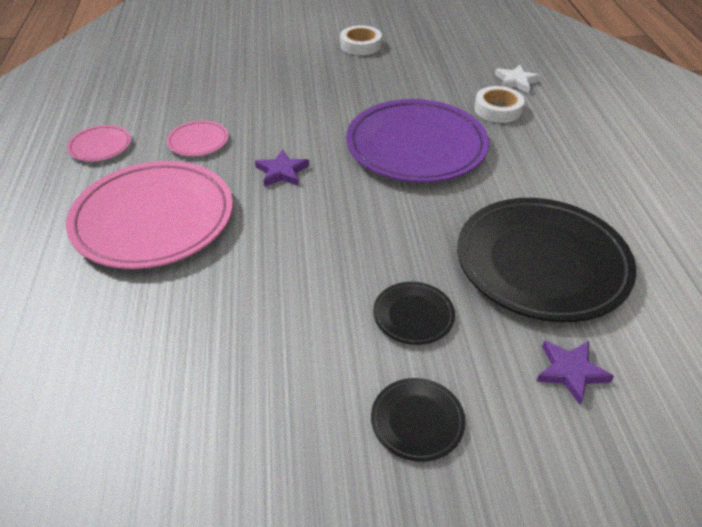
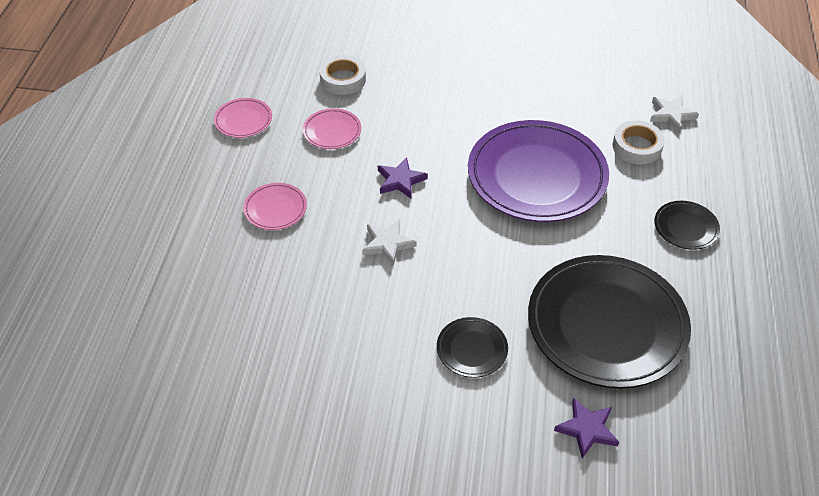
camera: 15 degrees right, 5 degrees up
(153, 219) = (275, 209): pink plate -> pink plate, size x0.44
(286, 230) = (387, 244): none -> white star
(360, 45) = (524, 38): white tape -> white tape (343, 79)
(417, 421) = (443, 440): black plate -> black plate (685, 227)

